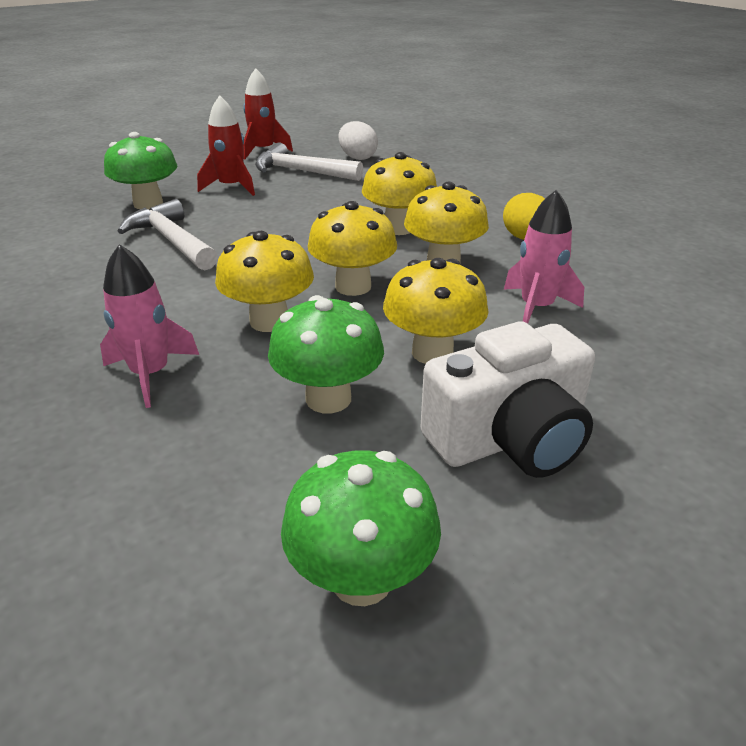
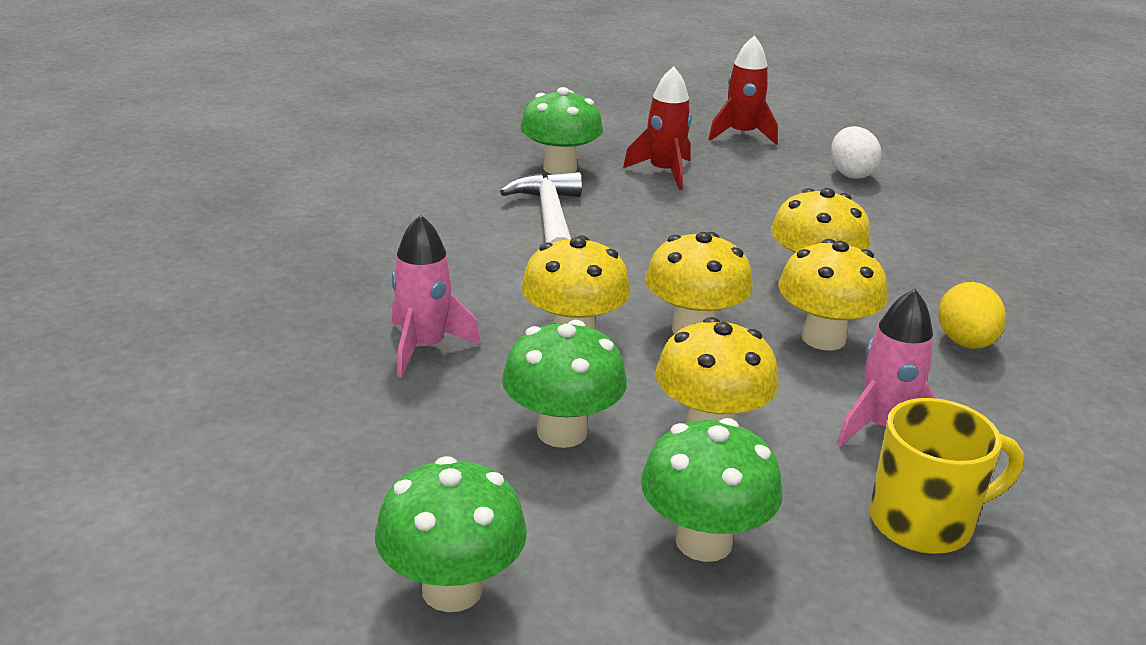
camera: 30 degrees right, 5 degrees down
(301, 171) = (762, 174): white hammer -> none
(510, 438) = (704, 541): white camera -> green mushroom
(623, 361) = (924, 522): none -> yellow mug

